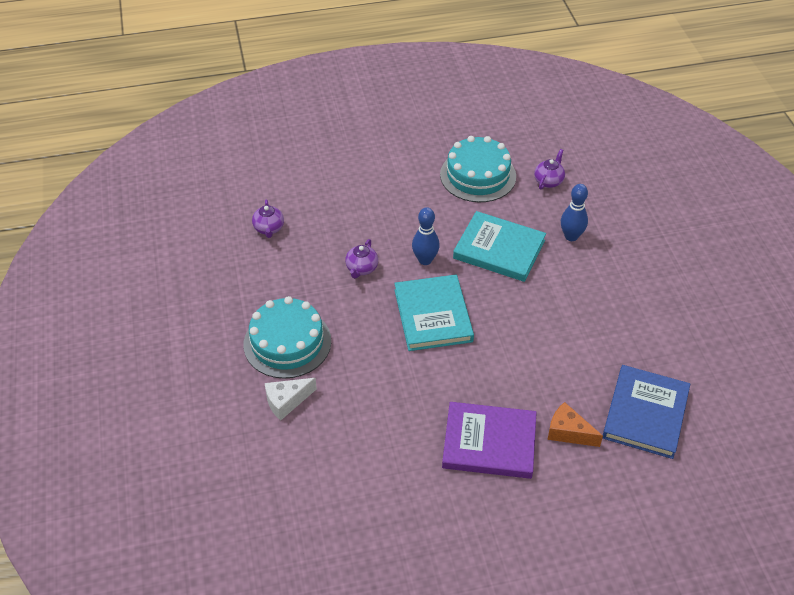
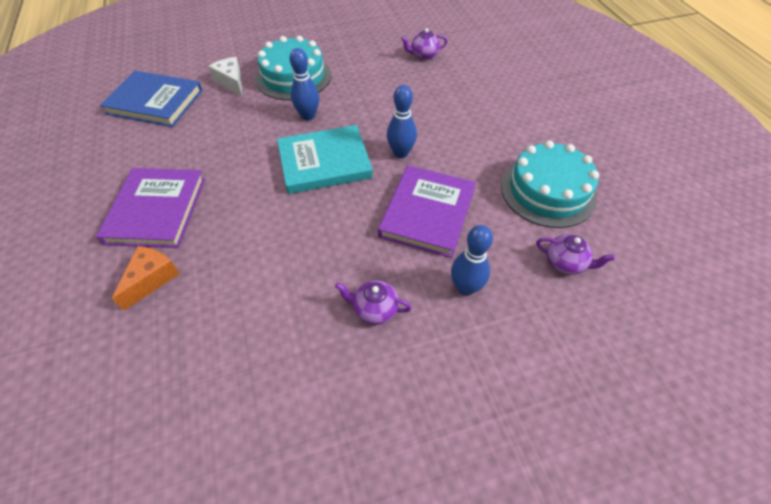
camera: 85 degrees right, 5 degrees up
(361, 269) = (383, 111): purple teapot -> purple teapot (374, 309)
(361, 328) = (308, 116): none -> blue bowling pin
(499, 249) = (427, 213): turquoise book -> purple book
(645, 414) = (159, 366): blue book -> blue book (155, 102)

